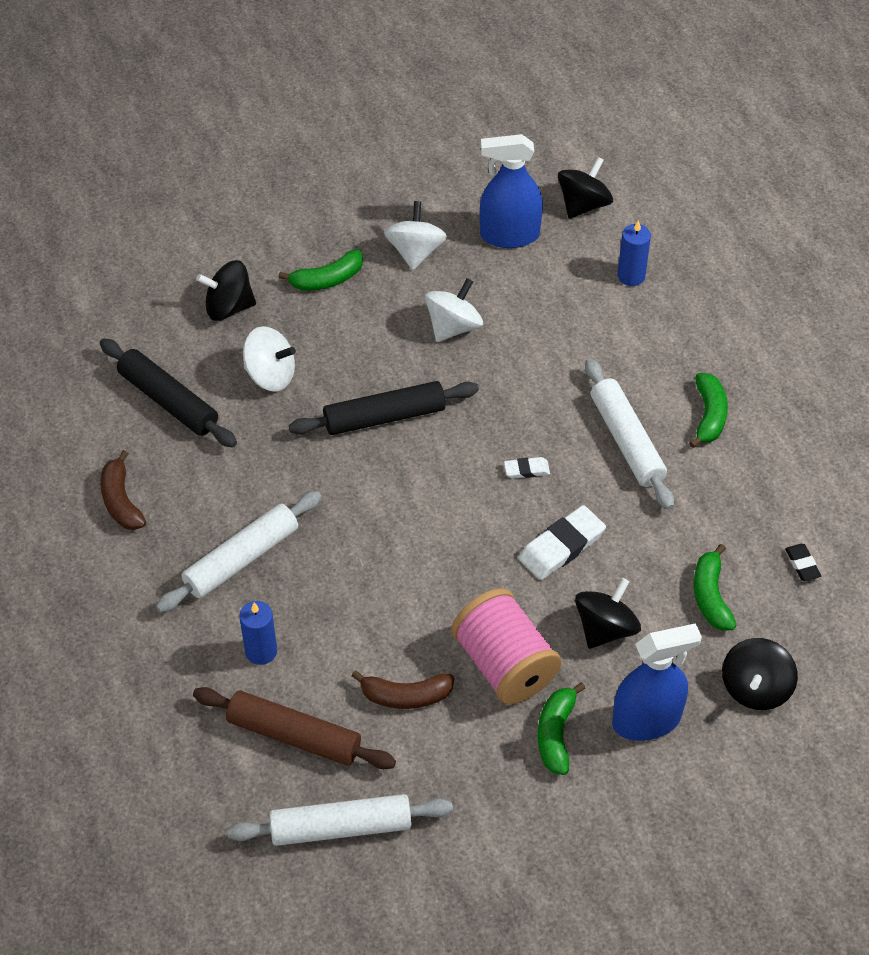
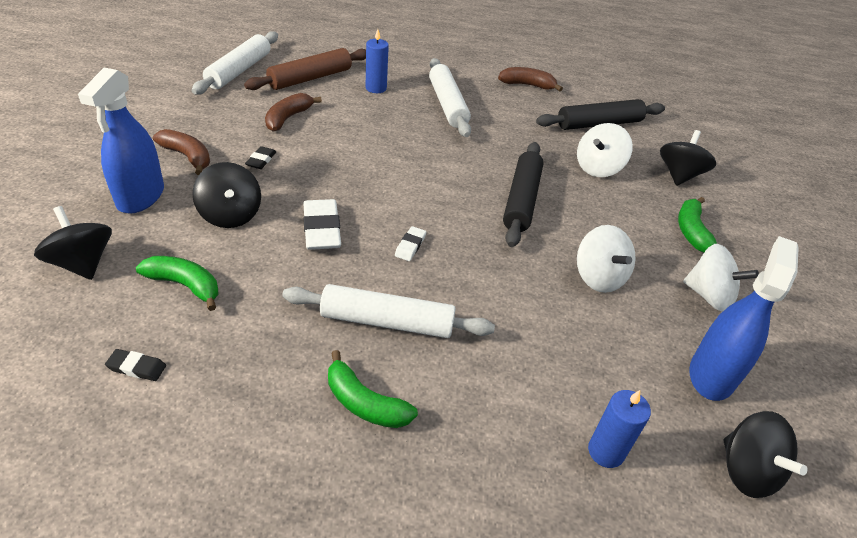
camera: 115 degrees right, 10 degrees down
(504, 664) = (261, 160): pink spool -> black eraser
(556, 734) = (187, 156): green banana -> brown banana

